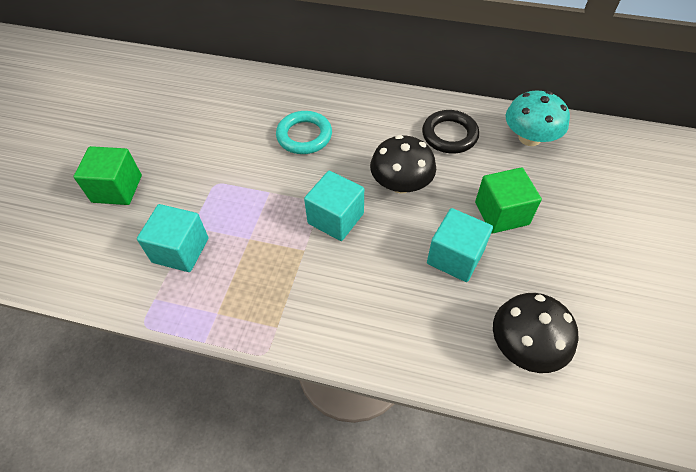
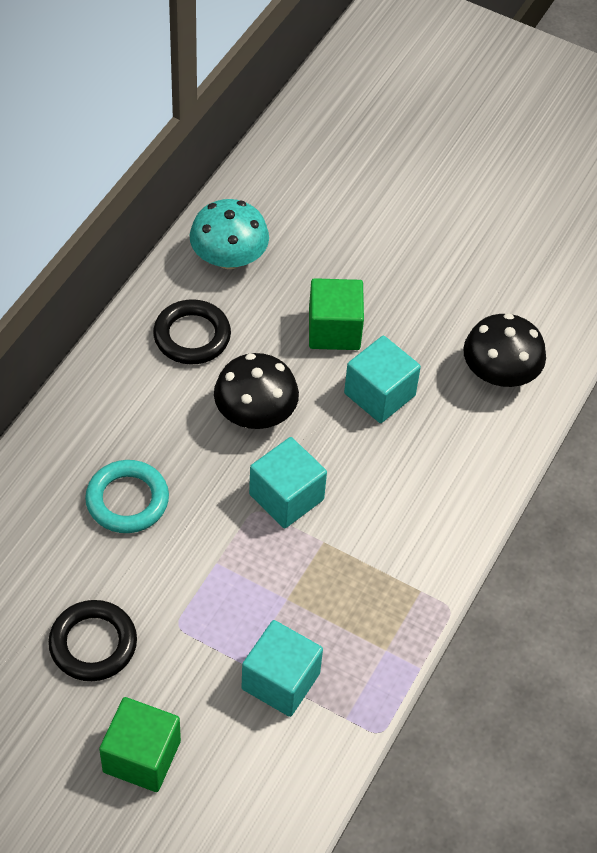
camera: 80 degrees left, 0 degrees up
(195, 146) = (93, 644): none -> black ring

